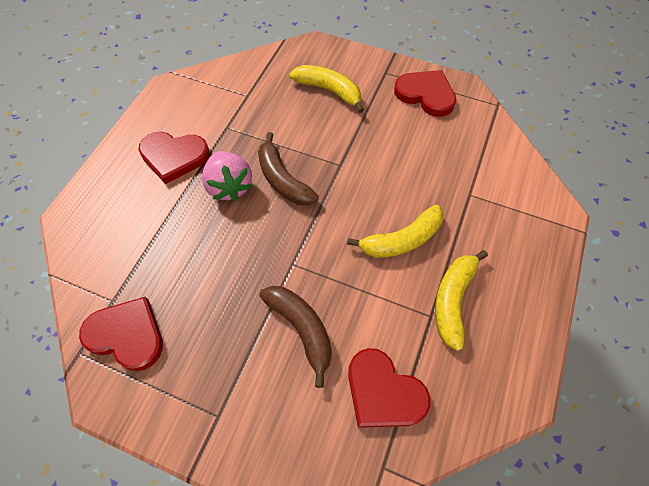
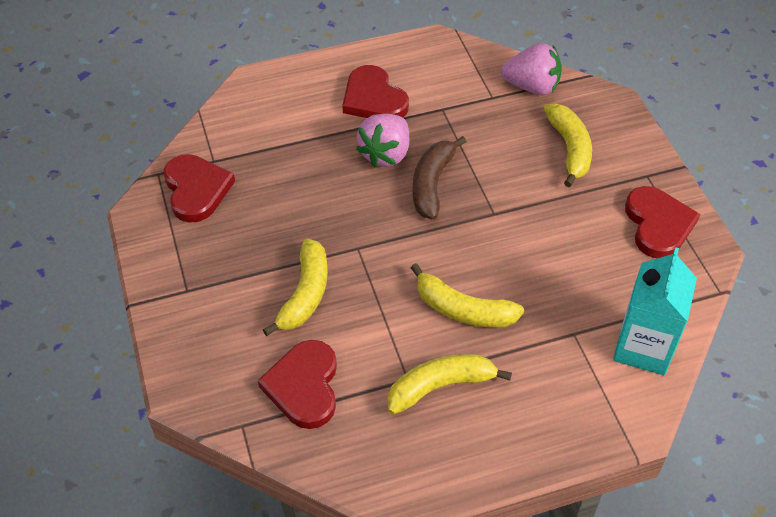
camera: 50 degrees right, 10 degrees down
(261, 71) = (532, 87): none -> pink strawberry
(301, 329) = (305, 294): brown banana -> yellow banana
(508, 168) = (643, 347): none -> turquoise carton

